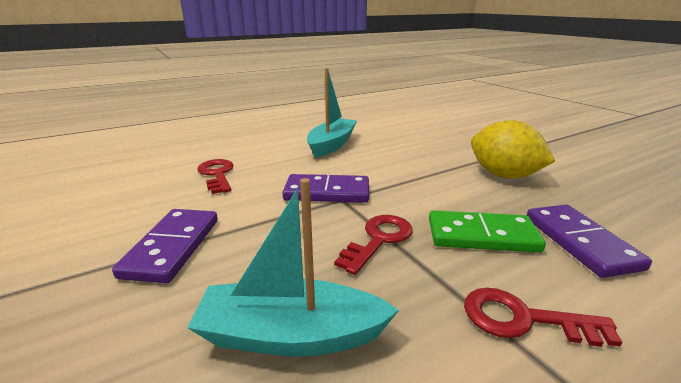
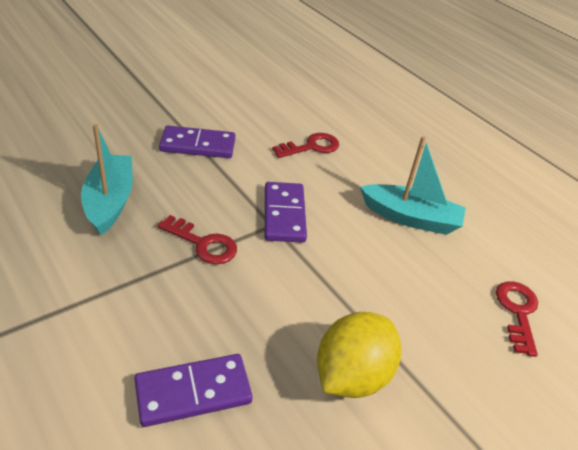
camera: 80 degrees right, 15 degrees up
(482, 236) = (207, 314): green domino -> none
(524, 319) = (101, 310): red key -> red key (517, 312)

